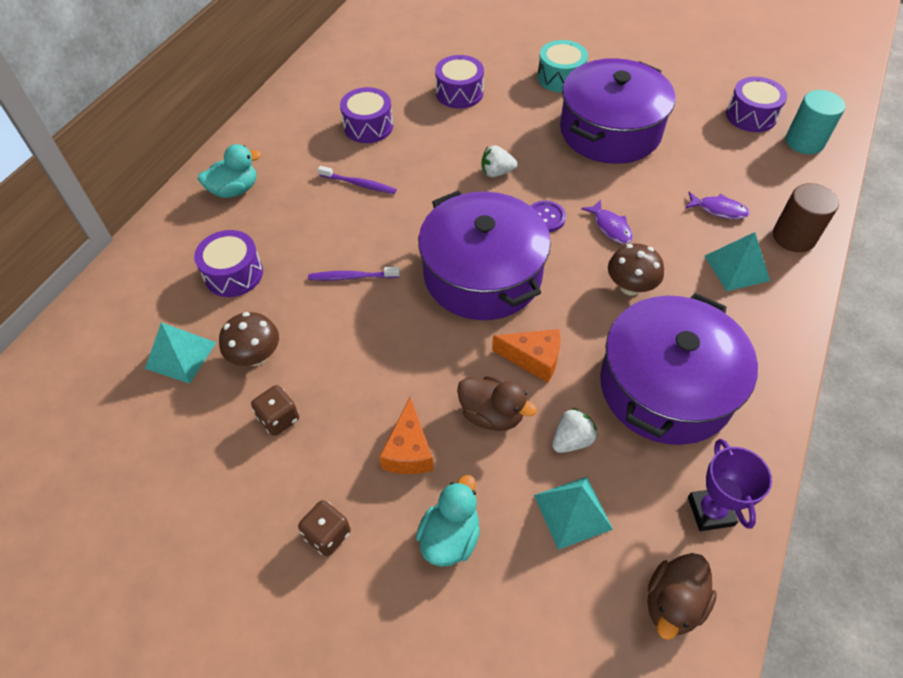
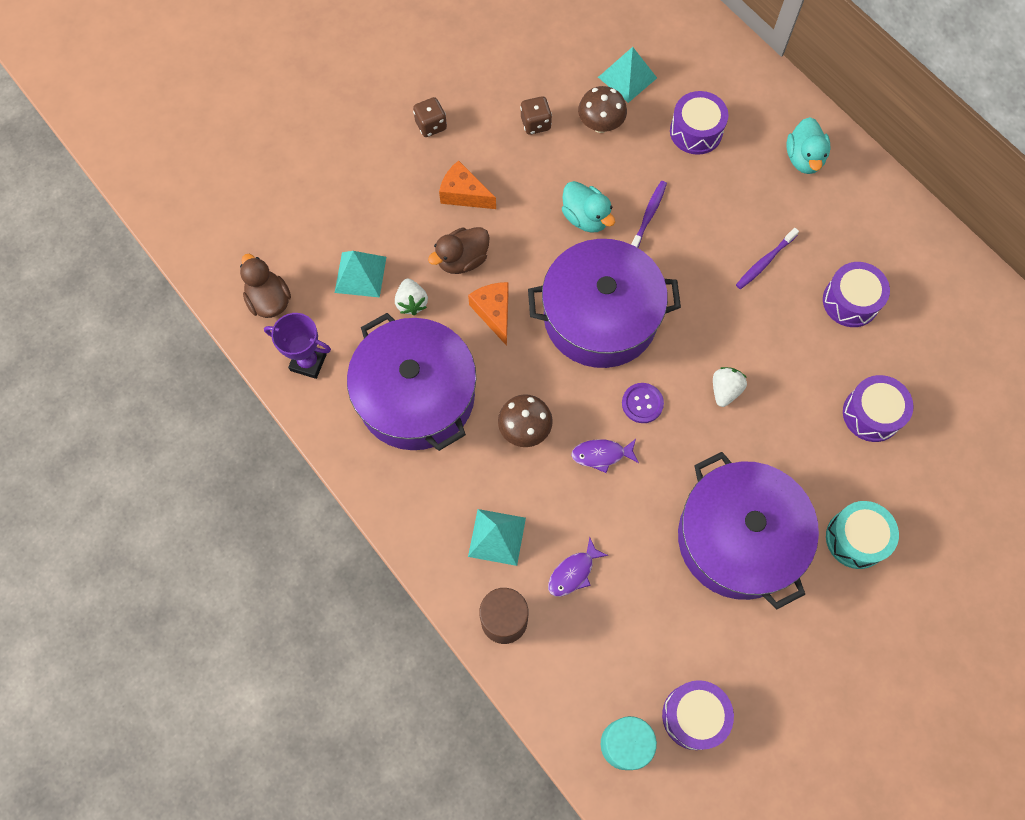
camera: 115 degrees right, 15 degrees up
(450, 537) = (388, 193): turquoise duck -> turquoise duck (586, 218)
(533, 359) = (494, 313): orange cheese -> orange cheese turned 120 degrees clockwise

